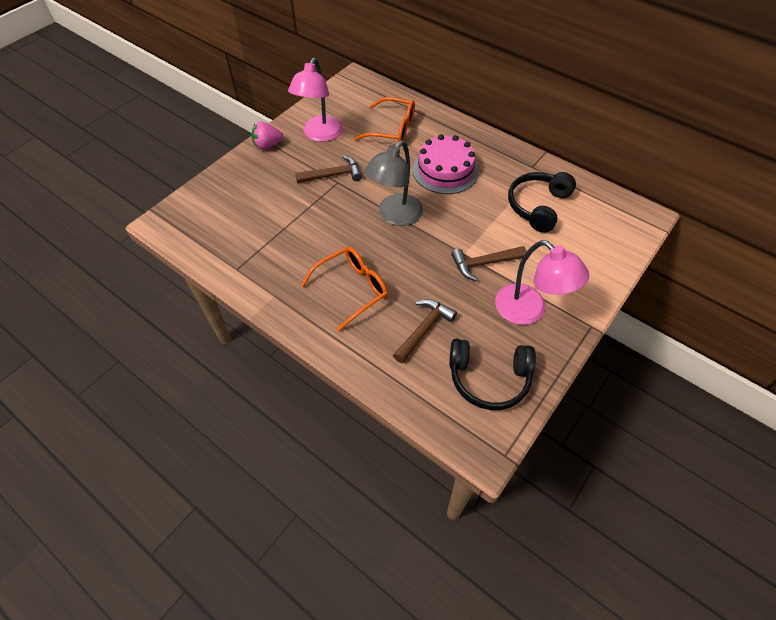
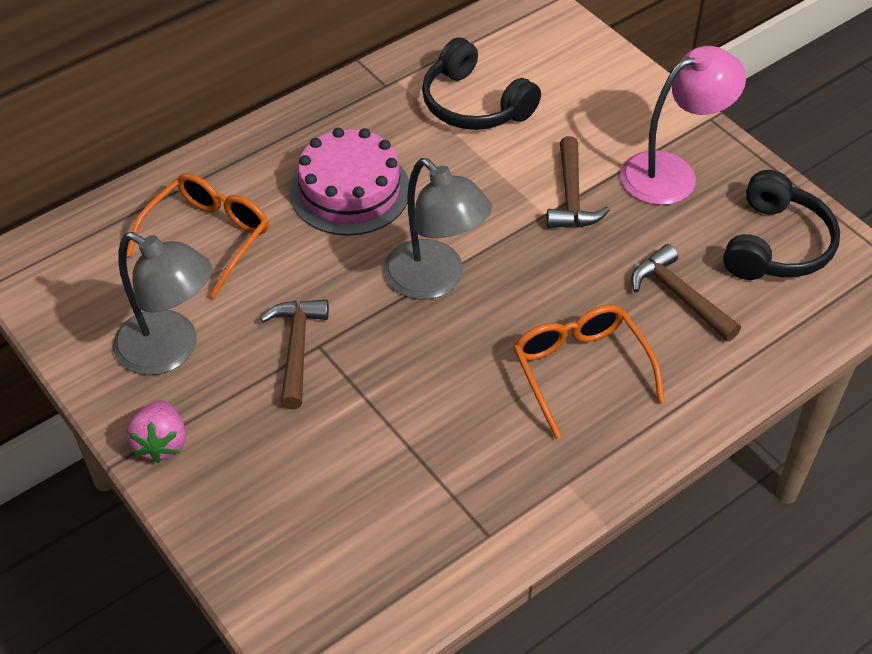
camera: 75 degrees left, 5 degrees down
(320, 135) = (170, 350): pink lamp -> grey lamp

